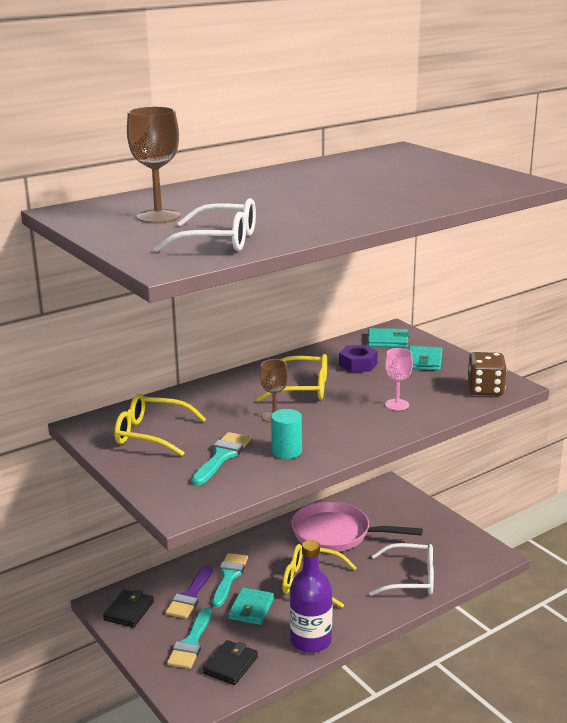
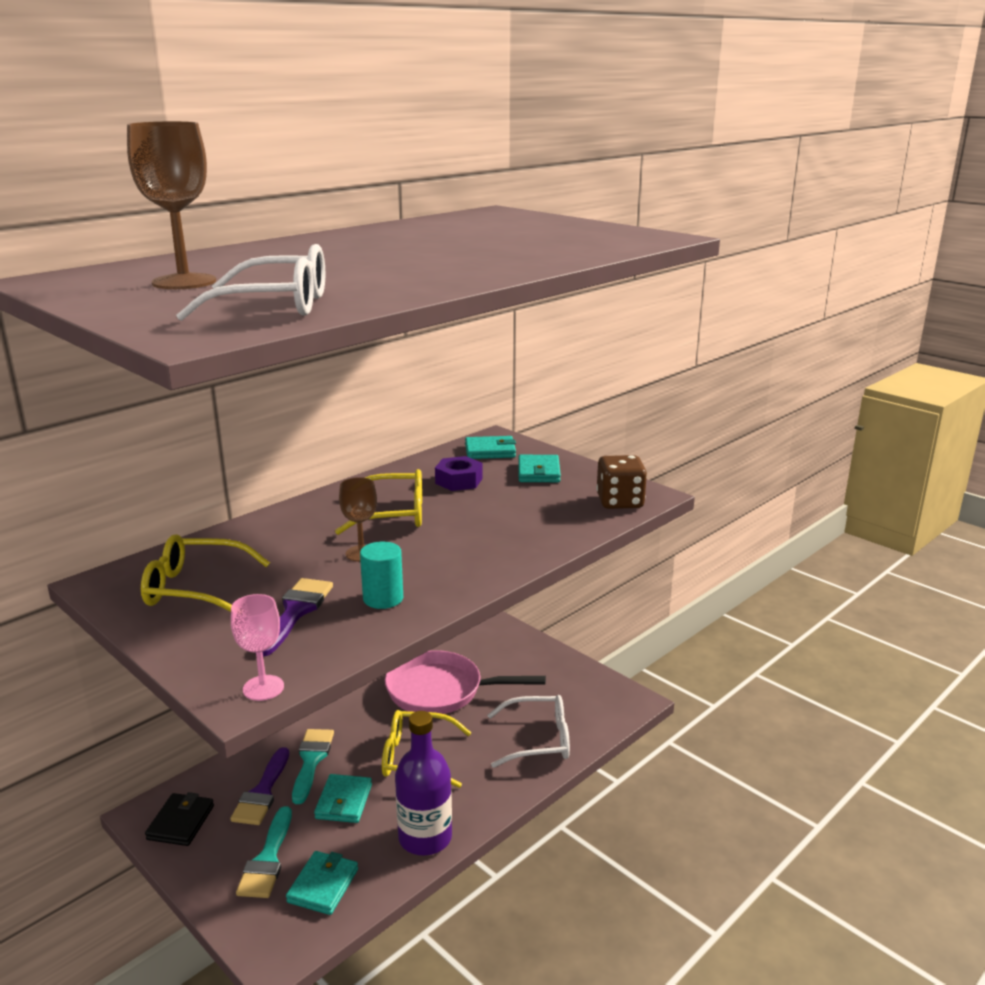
camera: 10 degrees left, 0 degrees up
(222, 456) = (295, 612): turquoise brush -> purple brush
(231, 665) = (323, 885): black wallet -> turquoise wallet
(397, 405) = (516, 527): pink goblet -> pink goblet (263, 688)

